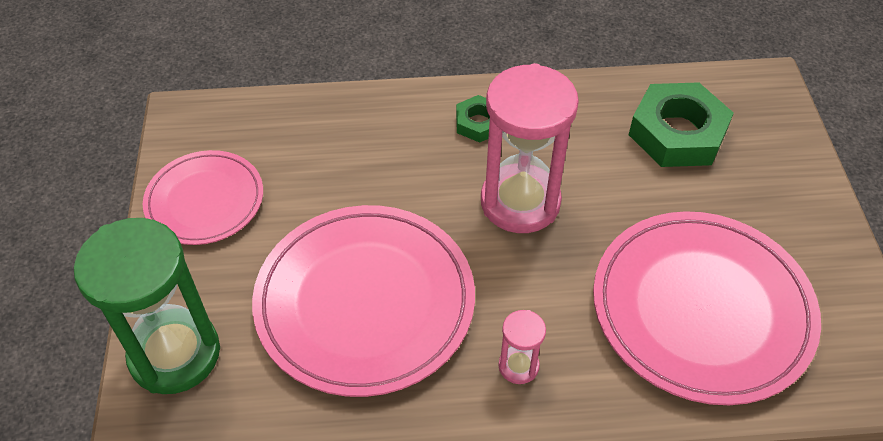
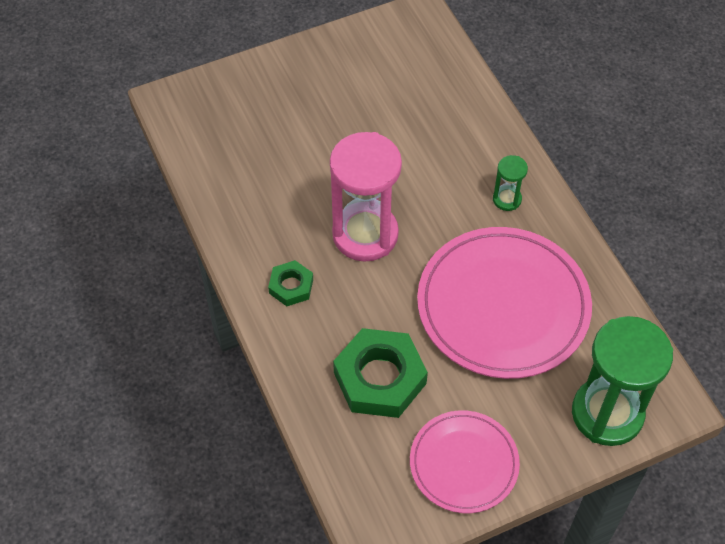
camera: 110 degrees left, 5 degrees up
(518, 366) = (507, 199): pink hourglass -> green hourglass
(677, 133) = (250, 149): green nut -> green nut (379, 378)
(701, 309) = (413, 110): pink plate -> none

